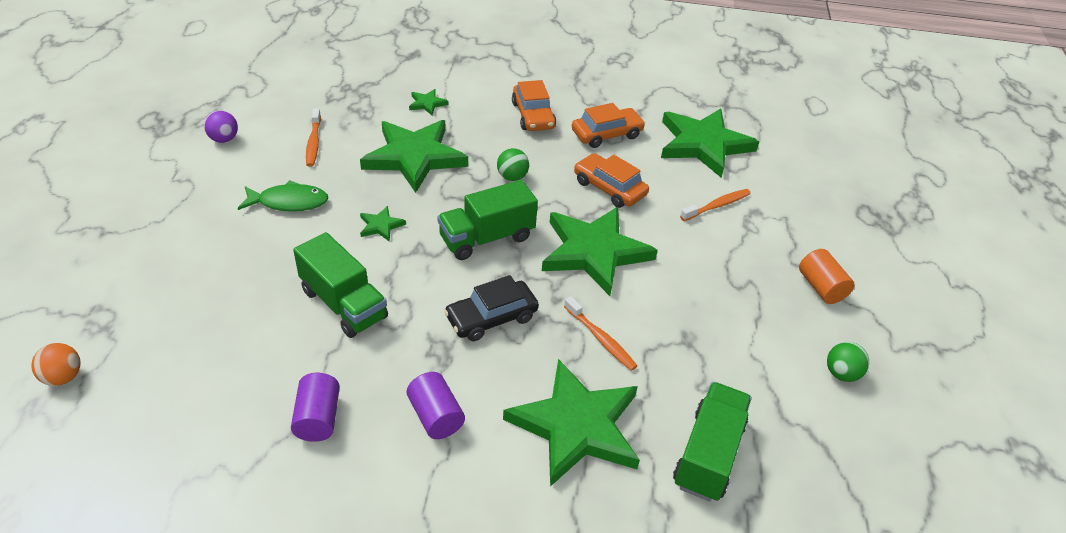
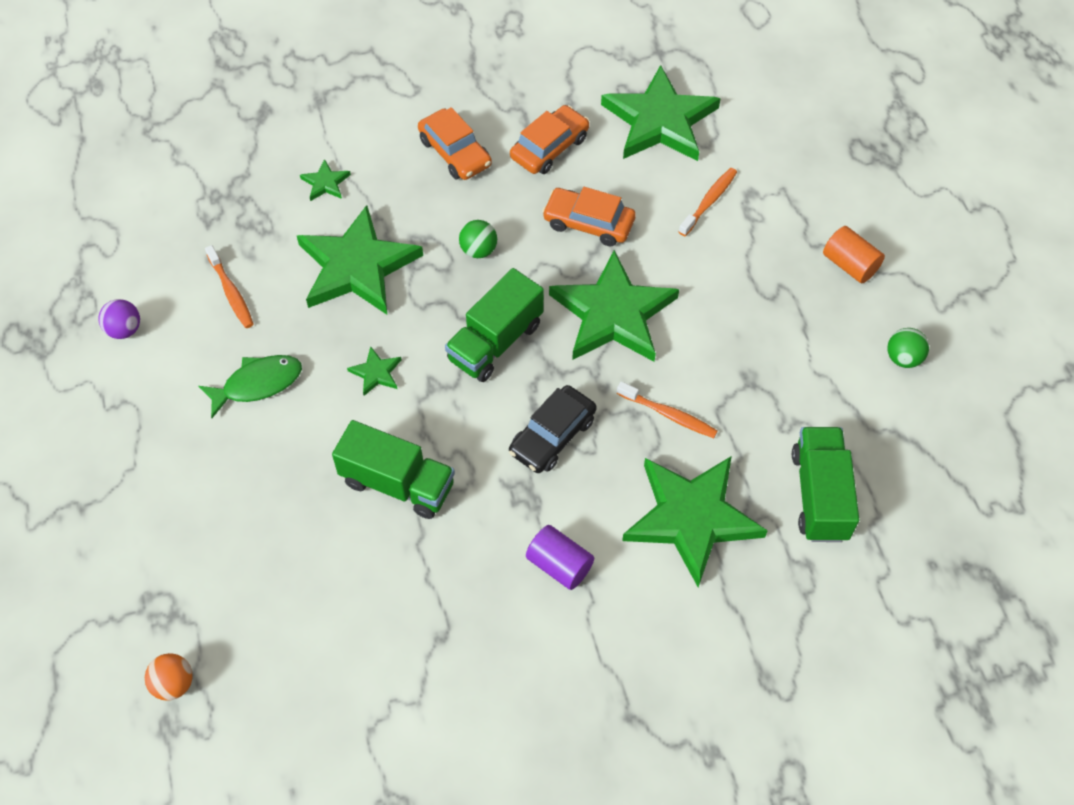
camera: 20 degrees left, 15 degrees up
(318, 418) = (452, 615): purple cylinder -> none

